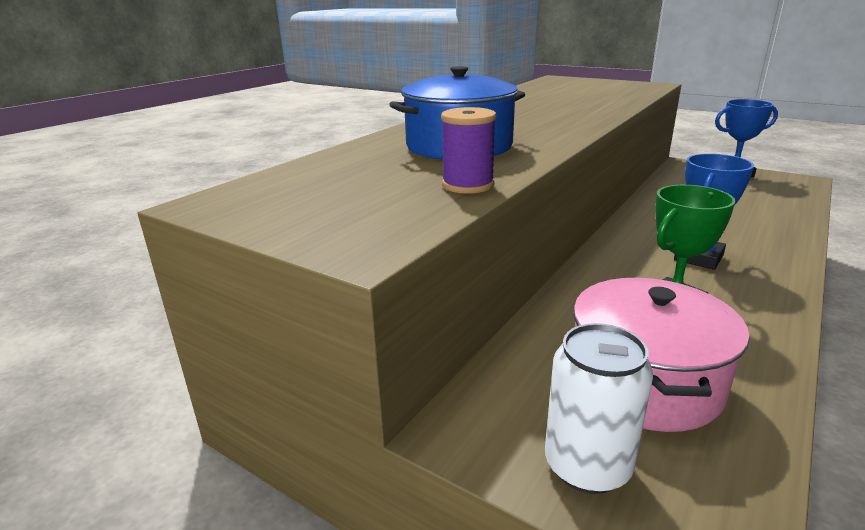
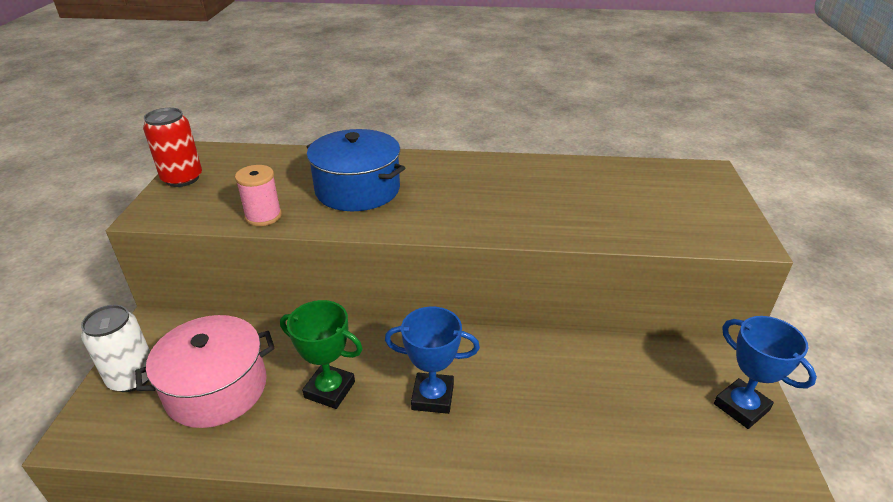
camera: 60 degrees right, 10 degrees up
(276, 220) = (182, 178): none -> red can
(468, 185) = (263, 216): purple spool -> pink spool

